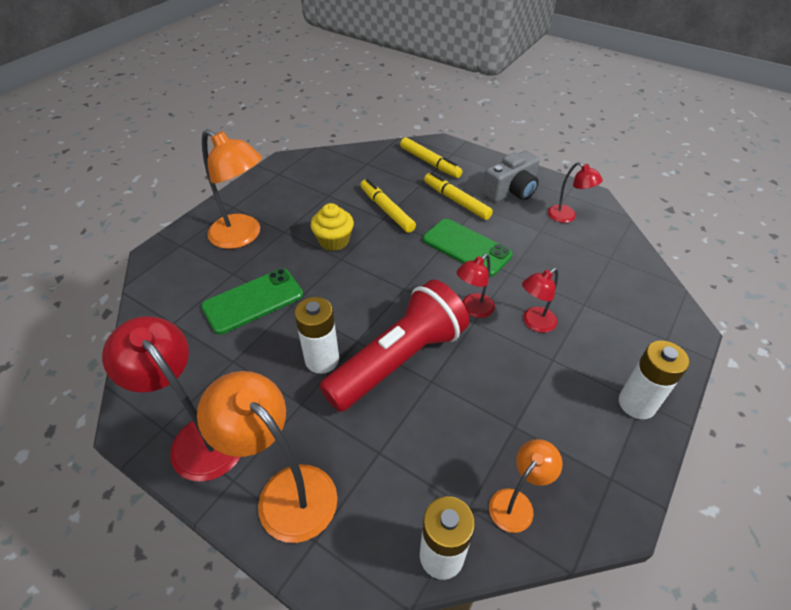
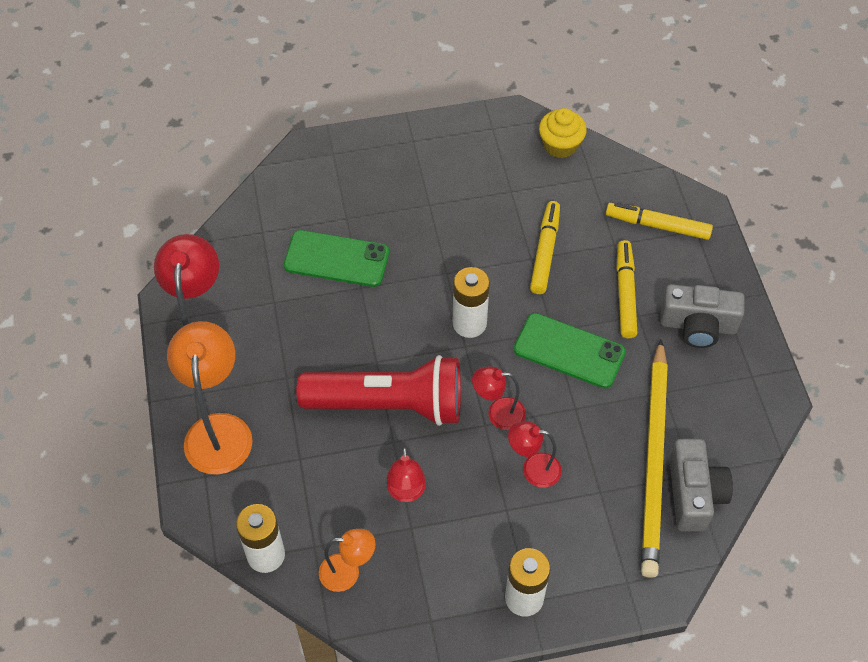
camera: 45 degrees right, 10 degrees up
(243, 236) = (390, 183): orange lamp -> none
(322, 360) = (335, 355): white battery -> white battery (469, 323)
(334, 241) = (460, 249): yellow cupcake -> yellow cupcake (560, 145)
(430, 163) = (657, 225): yellow marker -> yellow marker turned 105 degrees clockwise
(466, 247) = (569, 351): green phone -> green phone turned 60 degrees counterclockwise
(567, 217) = (713, 399): red lamp -> red lamp (406, 492)
(585, 266) = (654, 461): none -> yellow pencil
(626, 266) = (694, 494): none -> grey camera

